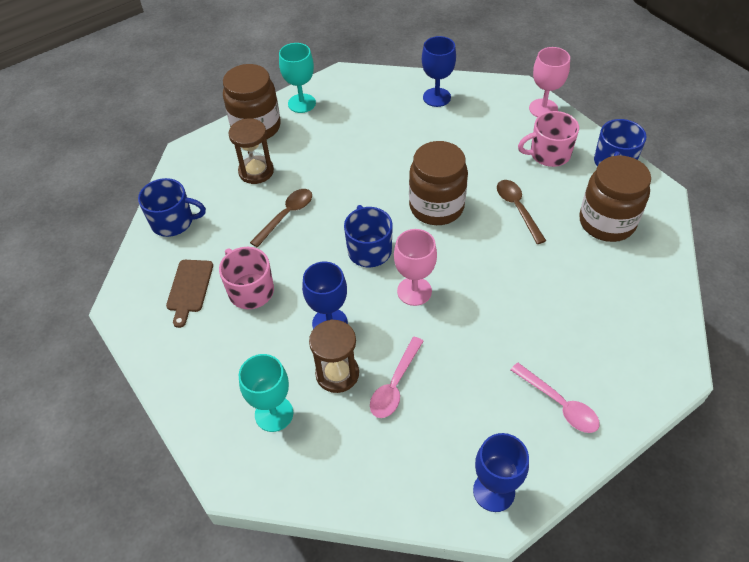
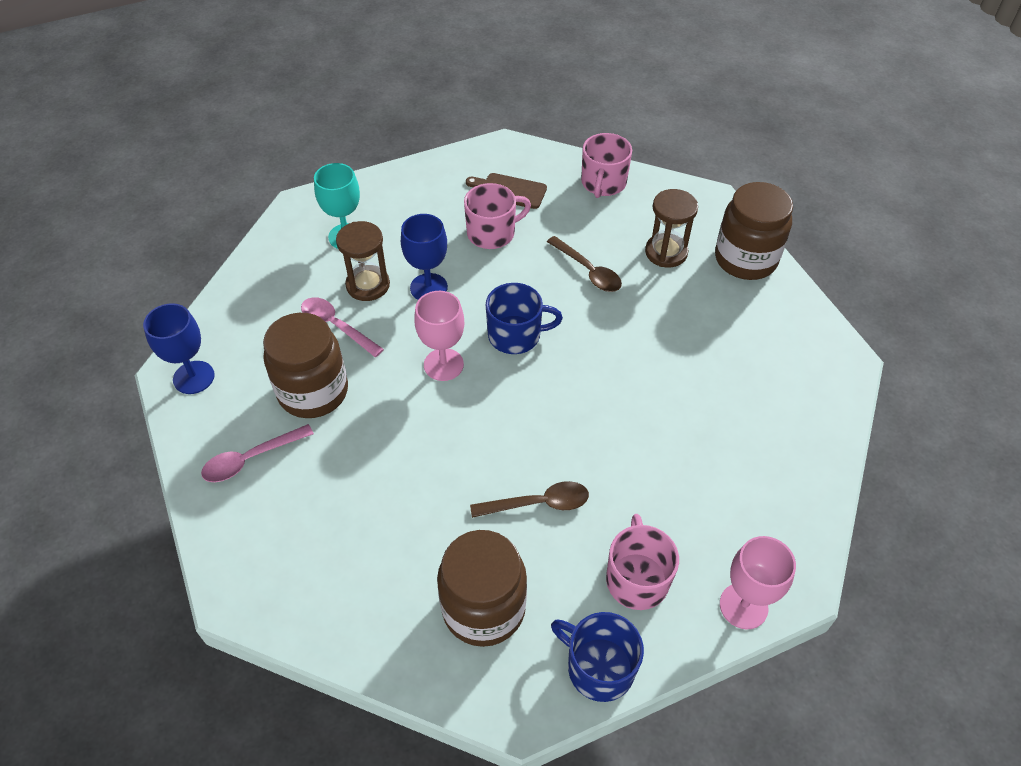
camera: 100 degrees right, 0 degrees up
(173, 221) = (603, 183): blue mug -> pink mug
(301, 103) = (788, 308): turquoise goblet -> none
(436, 97) = (786, 464): blue goblet -> none
(436, 207) = (565, 414): brown jar -> brown jar (313, 392)

